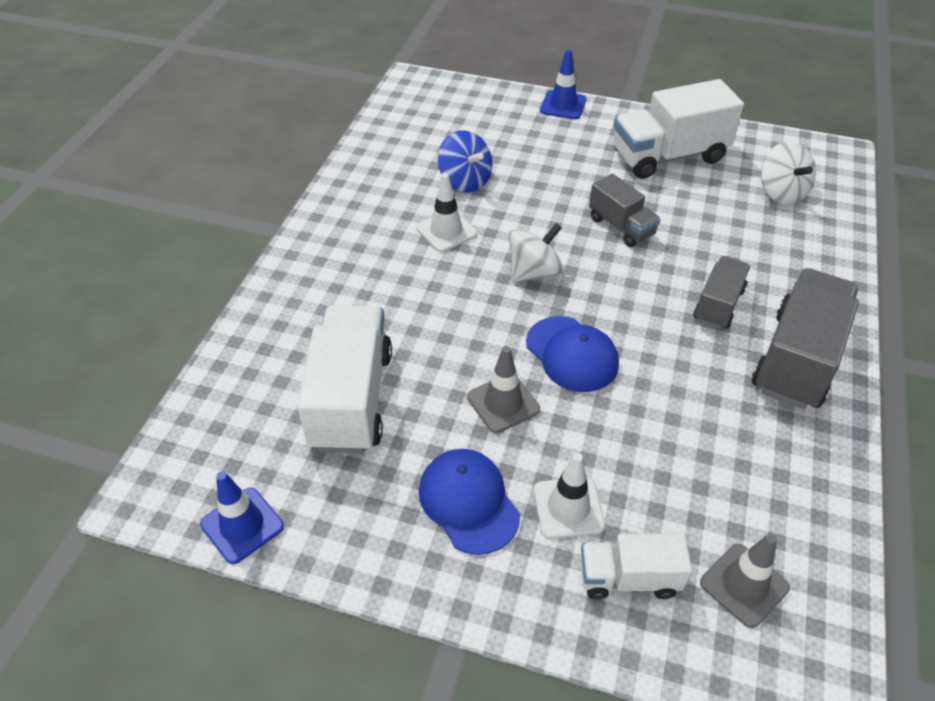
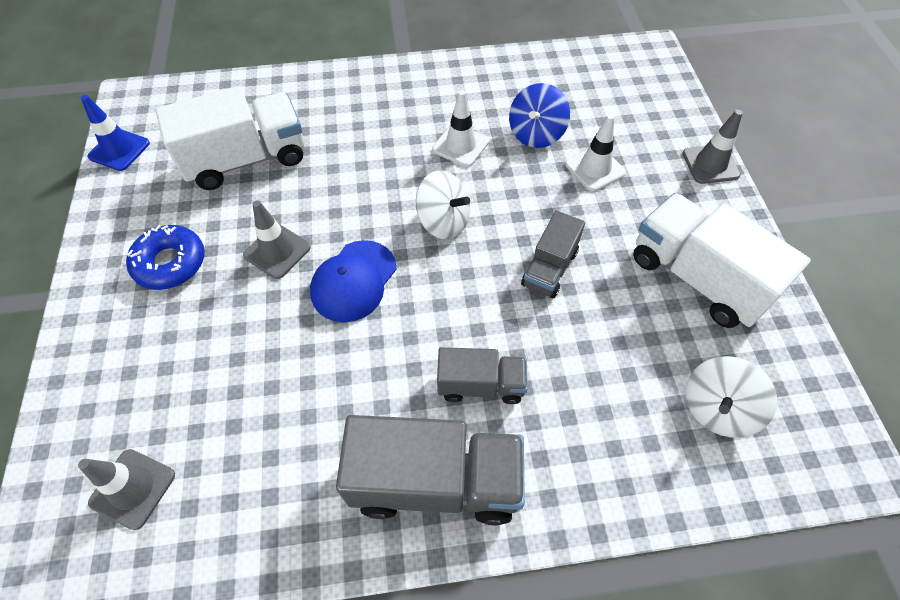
camera: 65 degrees right, 10 degrees up
(468, 502) = (170, 263): blue cap -> blue donut
(563, 105) = (710, 164): blue traffic cone -> grey traffic cone
(568, 508) = (182, 330): white traffic cone -> white traffic cone (594, 168)
(628, 578) = (122, 394): white truck -> none

